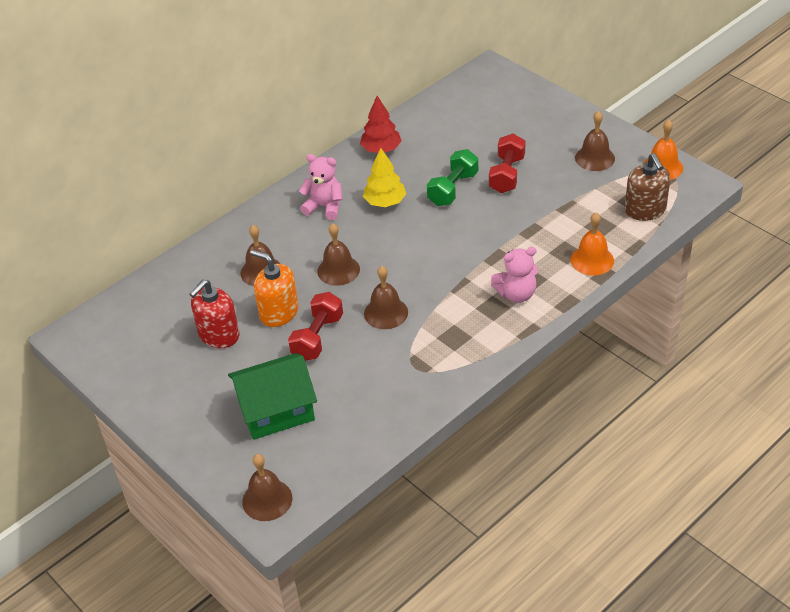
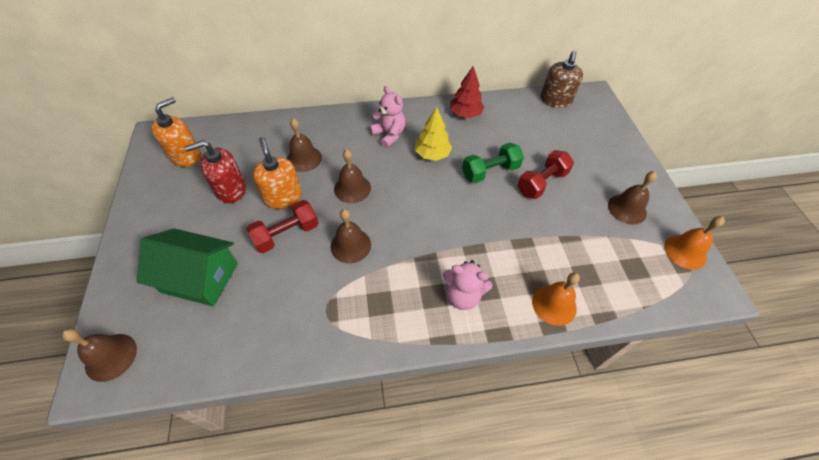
camera: 30 degrees right, 10 degrees up
(132, 335) = (186, 156): none -> orange soap dispenser
(645, 210) = (639, 284): brown soap dispenser -> brown soap dispenser (555, 100)

